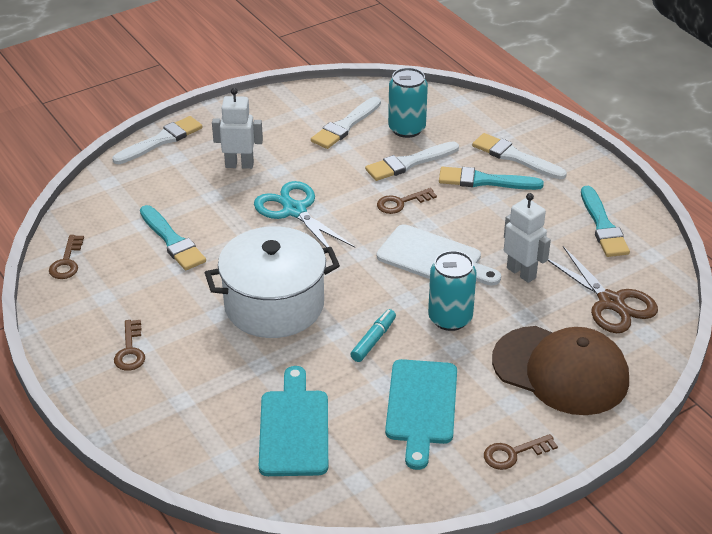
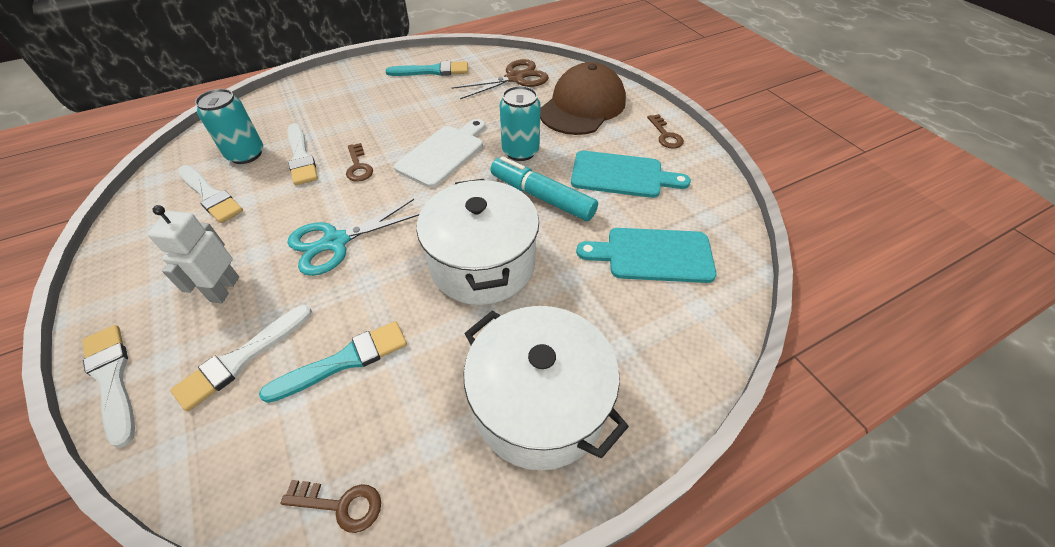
camera: 85 degrees left, 10 degrees up
(130, 350) = (539, 405): brown key -> white pot
(373, 340) = (542, 197): turquoise marker -> turquoise marker, size x1.78
(484, 181) = (351, 117): turquoise brush -> none
(515, 157) = (327, 99): white brush -> white brush (242, 358)
(521, 273) = (474, 111): white robot -> none

